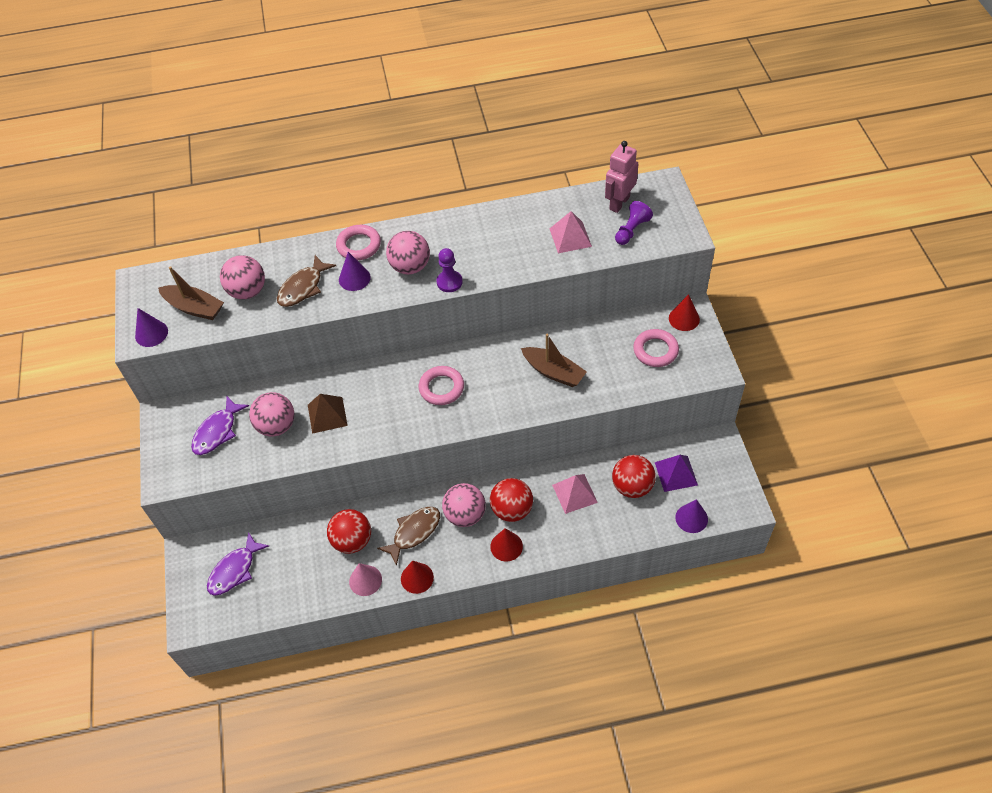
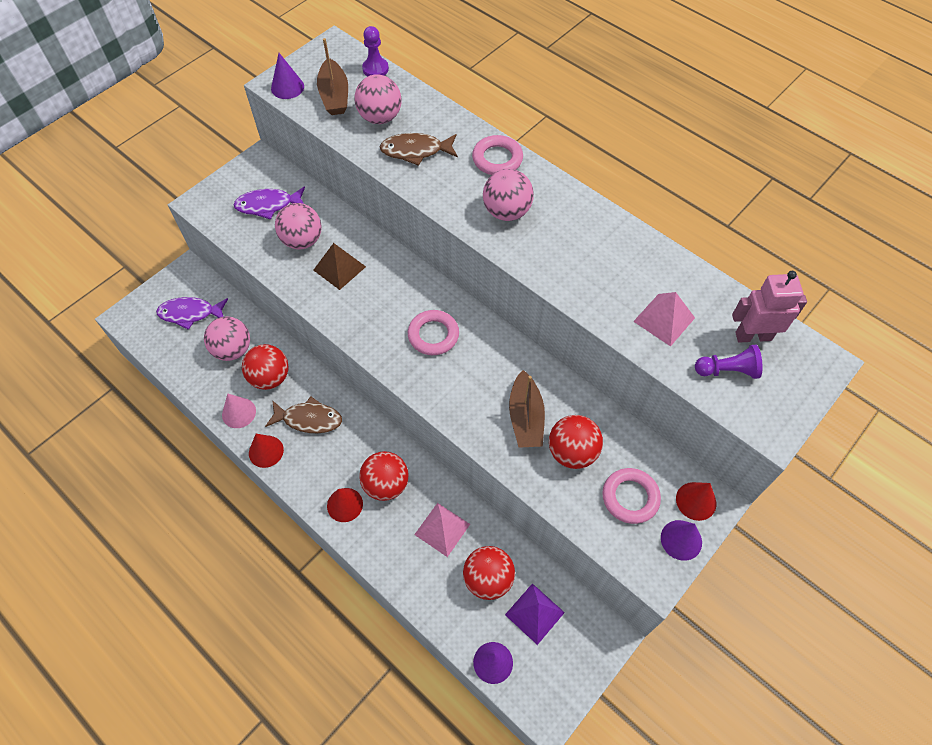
camera: 50 degrees right, 5 degrees up
(354, 278) = (457, 180): purple cone -> purple cone (681, 540)
(449, 282) = (515, 253): purple pawn -> purple pawn (375, 69)
(465, 515) = (354, 448): pink ball -> pink ball (233, 350)
(600, 362) = (572, 452): none -> red ball

